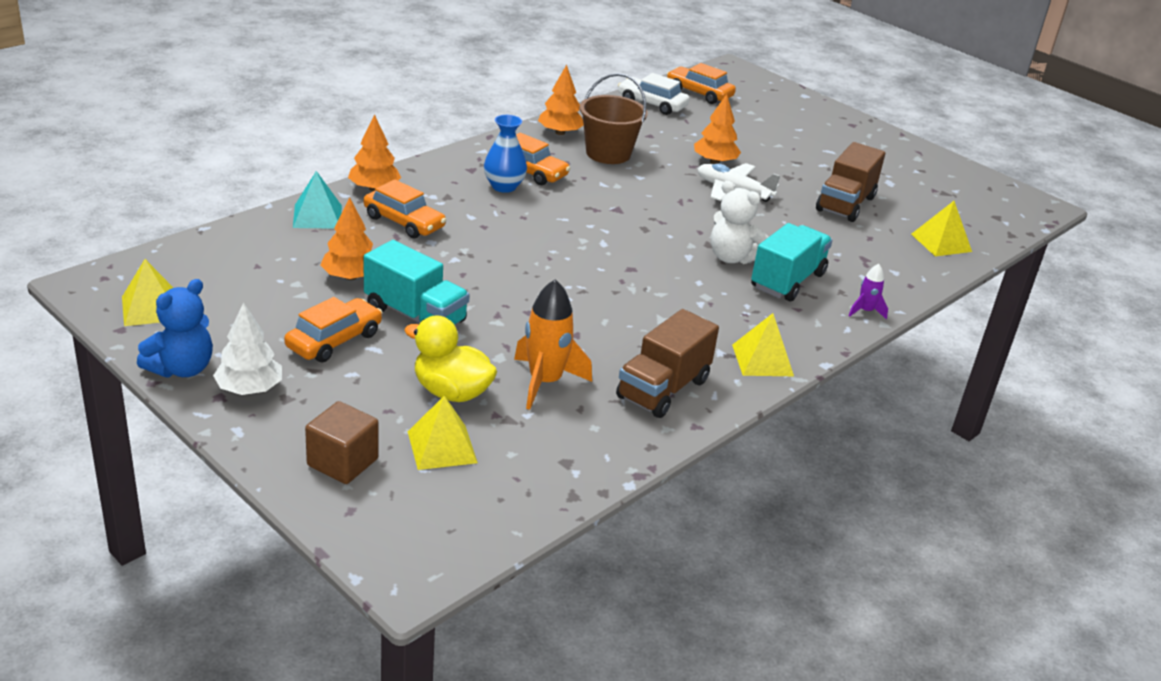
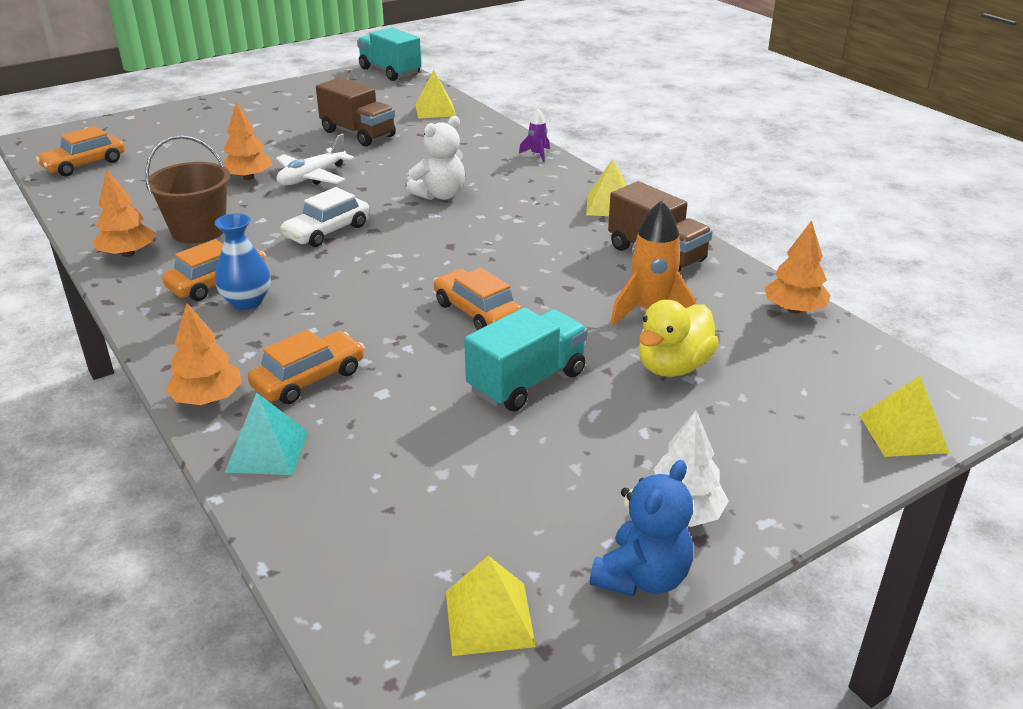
camera: 75 degrees left, 0 degrees up
(182, 368) = (642, 577): blue teddy bear -> blue teddy bear turned 75 degrees clockwise
(334, 340) = (577, 443): orange car -> orange car (477, 312)
(342, 462) = (805, 443): brown cube -> none
(350, 276) = (433, 426): orange tree -> orange tree (794, 310)
(442, 447) = (766, 378): yellow pyramid -> yellow pyramid (903, 433)
(652, 104) = (91, 192): white car -> white car (327, 231)
(787, 281) = (485, 177): turquoise truck -> turquoise truck (390, 71)

